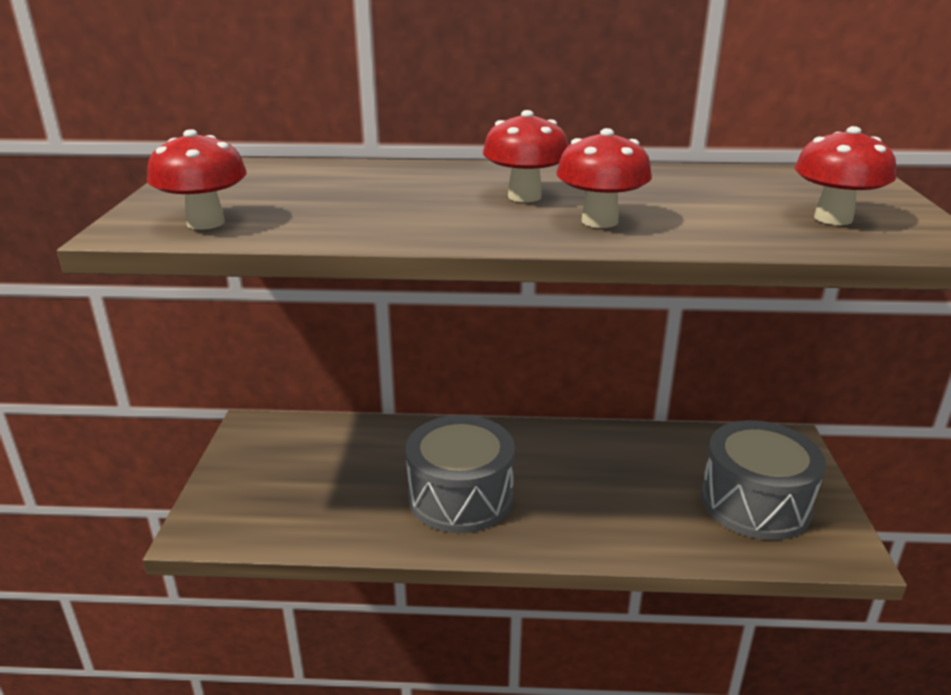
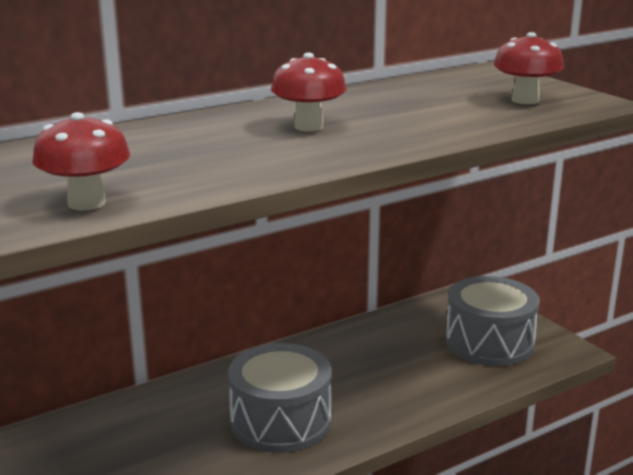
camera: 35 degrees left, 5 degrees down
(599, 221) = (393, 132): red mushroom -> none

